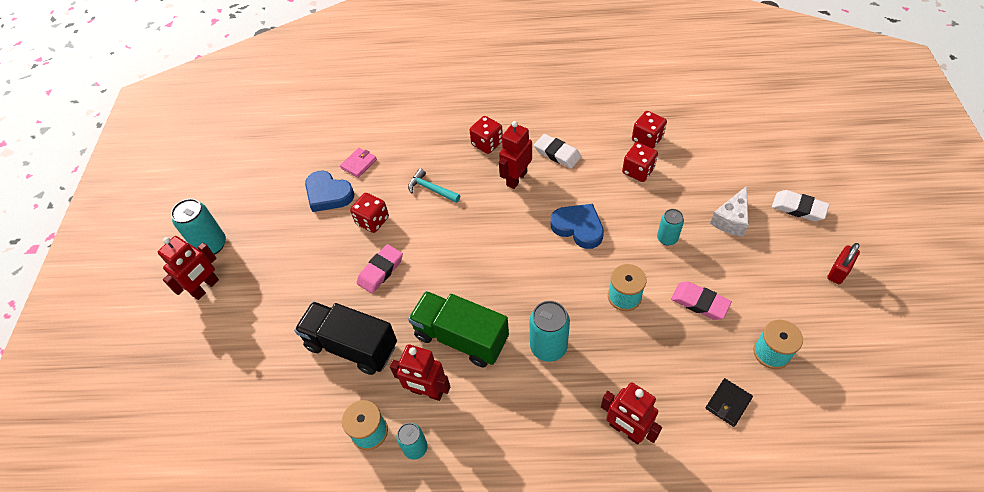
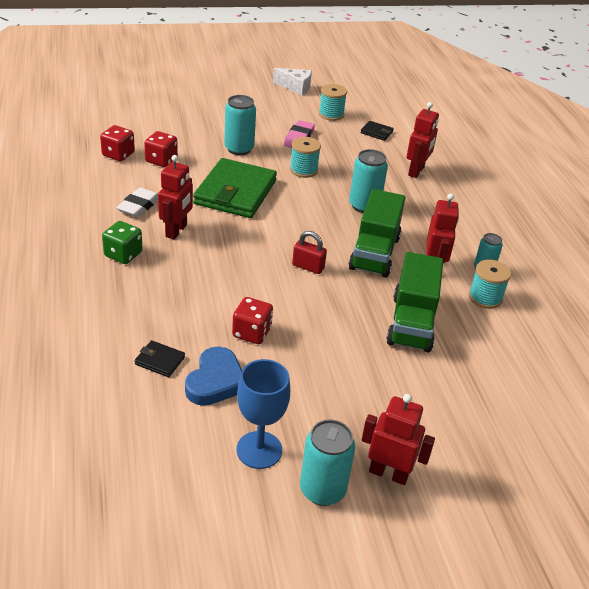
camera: 110 degrees left, 15 degrees down
(258, 213) = (259, 450): none -> blue goblet
(352, 346) = (411, 323): black truck -> green truck
(359, 164) = (160, 361): pink wallet -> black wallet
(380, 271) = (318, 315): pink eraser -> none
(431, 189) = (197, 291): turquoise hammer -> none
(487, 143) = (123, 254): red dice -> green dice
(516, 178) = (176, 231): red robot -> red robot turned 90 degrees counterclockwise
(578, 228) = (235, 192): blue heart -> green wallet
(667, 238) = (239, 149): turquoise can -> turquoise can, size x1.61
(731, 220) = (214, 120): white cheese -> white cheese (296, 87)
(798, 208) = (197, 93): white eraser -> none
(838, 271) = (255, 85): red padlock -> red padlock (308, 267)

